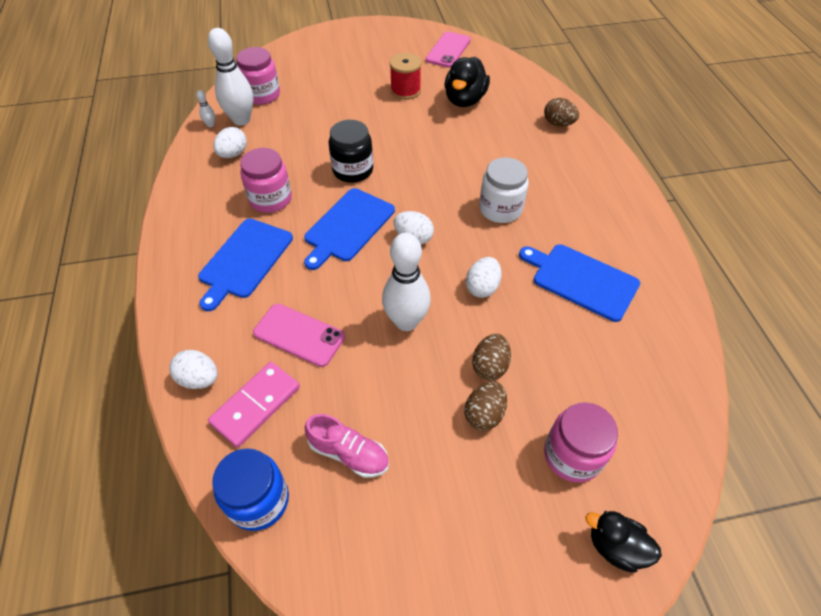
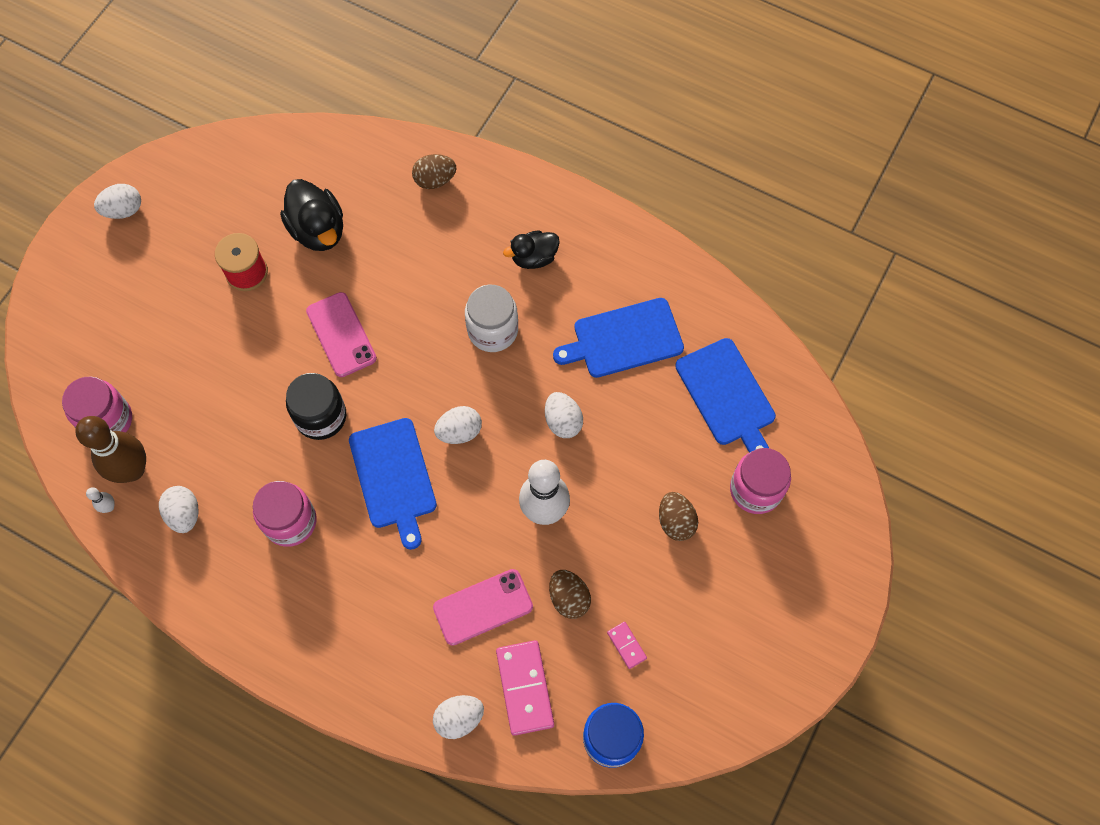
camera: 50 degrees left, 15 degrees up
(241, 120) = (132, 470): white bowling pin -> brown bowling pin
(245, 260) = (353, 598): blue cutting board -> blue cutting board (727, 395)
(349, 453) = (626, 645): pink shoe -> pink domino
(386, 34) = (123, 210): none -> white egg
(448, 50) = (220, 174): pink phone -> pink phone (341, 335)
(490, 366) = (640, 482): brown egg -> brown egg (569, 598)
(615, 546) = (834, 521): black duck -> black duck (534, 258)

